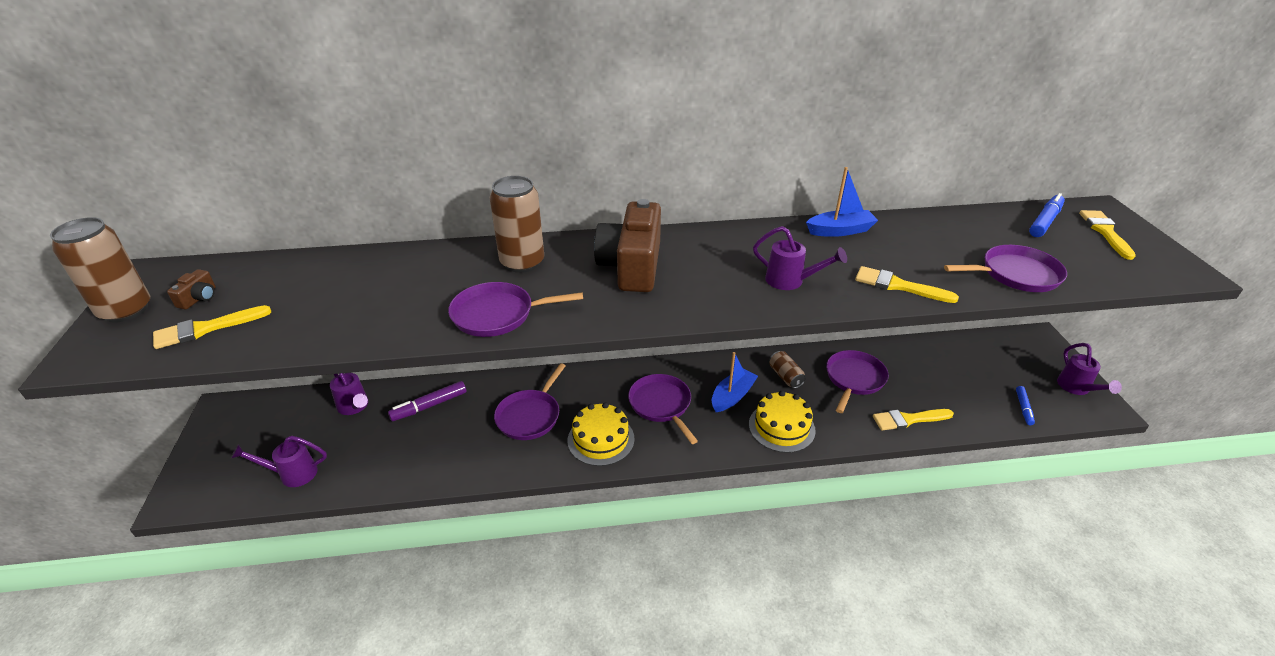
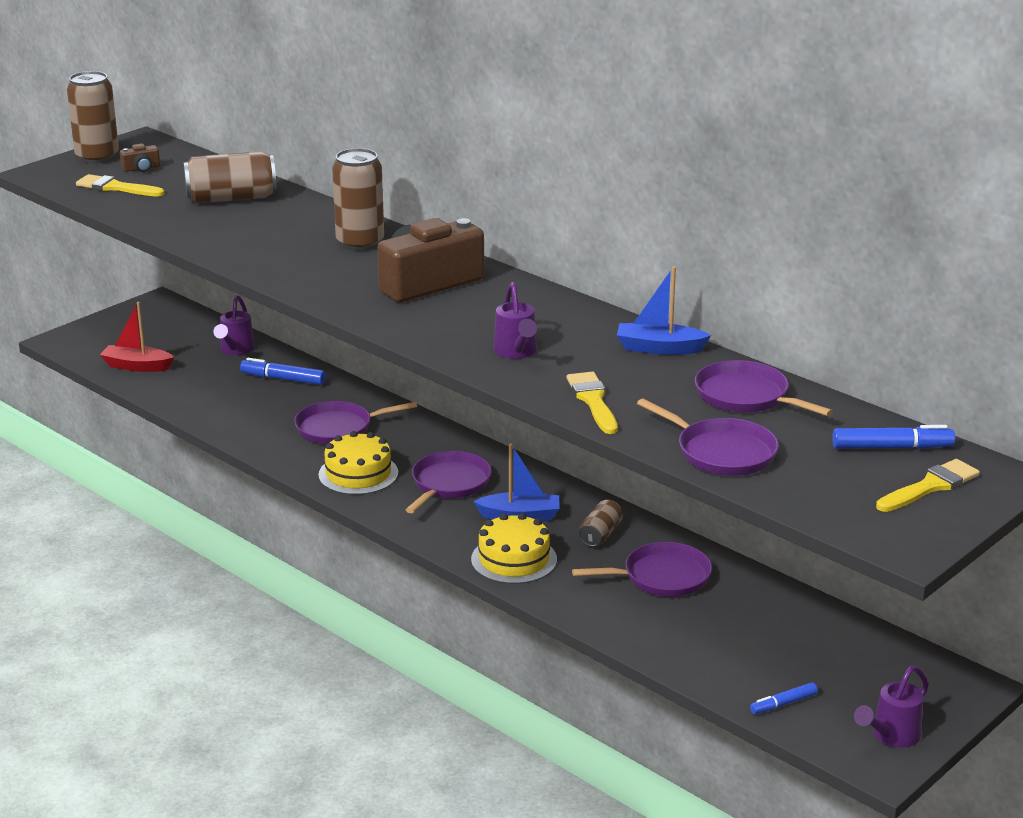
camera: 50 degrees right, 10 degrees down
(291, 474) = (137, 366): purple watering can -> red boat
(344, 281) = (231, 198): none -> brown can
(429, 406) = (283, 379): purple marker -> blue marker
(497, 314) = (276, 263): purple pan -> purple pan (745, 396)
(840, 231) = (659, 348): blue boat -> blue boat turned 150 degrees clockwise
(909, 419) = (641, 631): yellow brush -> none

